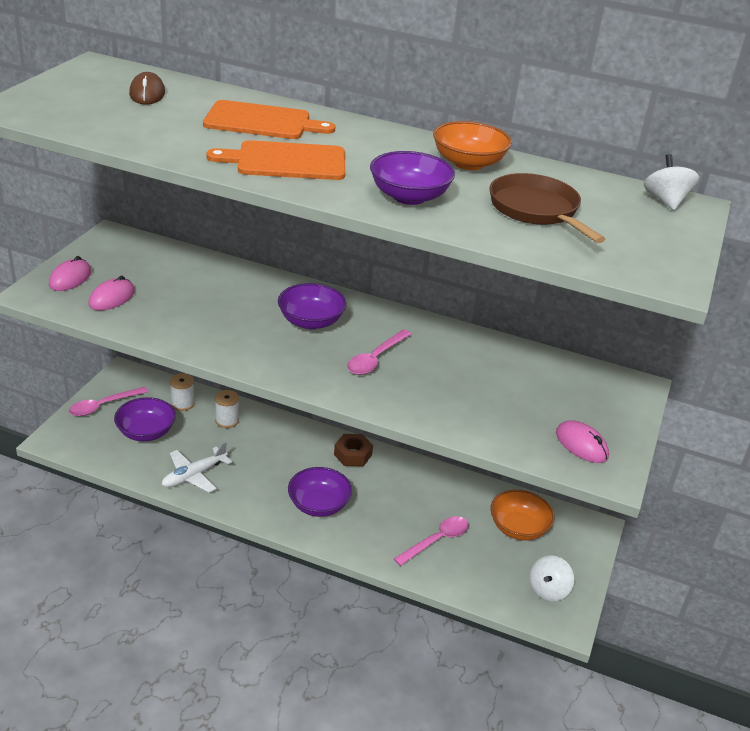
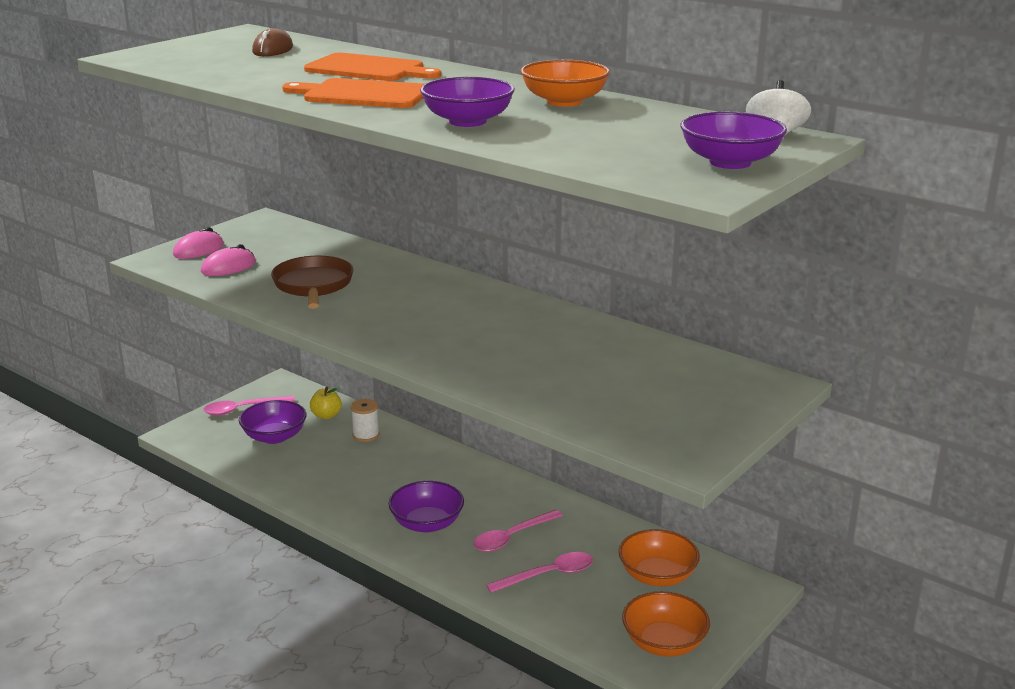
camera: 20 degrees right, 10 degrees down
(182, 404) = (326, 415): white spool -> yellow apple
(194, 475) = (304, 480): white plane -> none
(311, 321) = (423, 299): purple bowl -> purple bowl (730, 162)
(353, 454) = (491, 481): brown nut -> none
(375, 358) = (474, 335): pink spoon -> pink spoon (512, 537)
(536, 210) = (604, 135): brown pan -> brown pan (313, 285)
(548, 590) = (664, 643): white spinning top -> orange bowl
(581, 445) = (669, 430): pink mouse -> none

